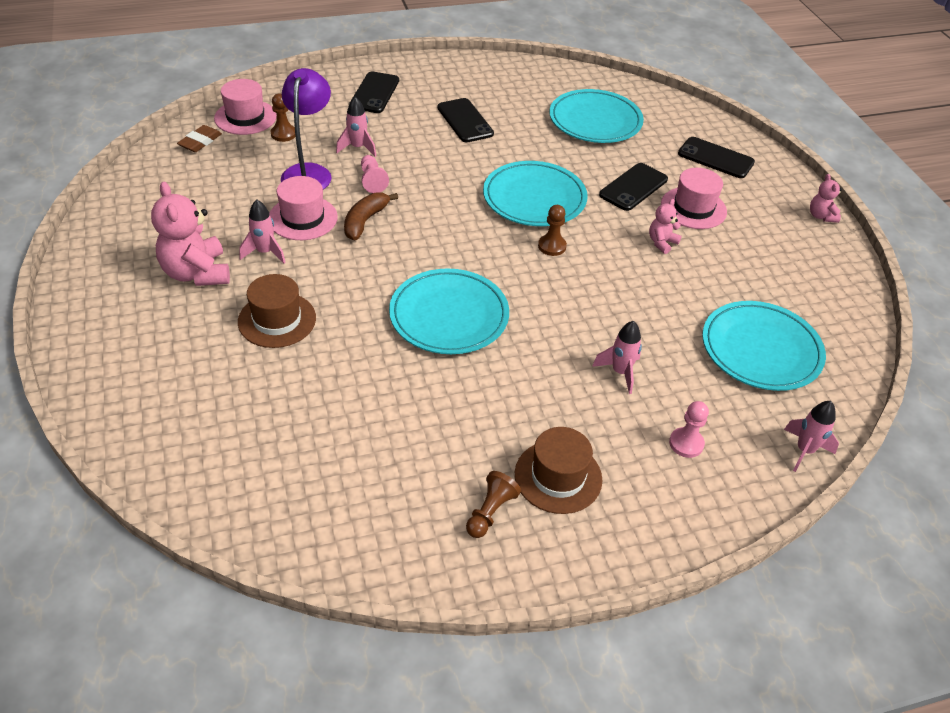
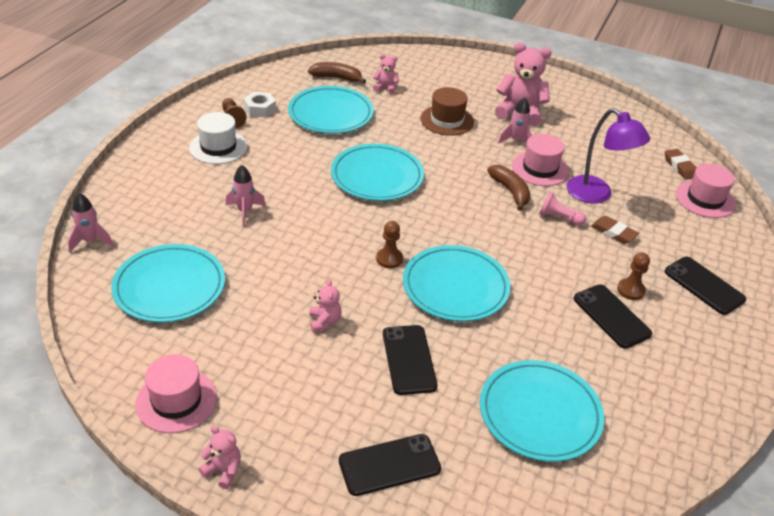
camera: 130 degrees right, 5 degrees down
(253, 412) = (385, 88): none -> pink teddy bear
(274, 478) = (337, 78): none -> brown banana
(283, 134) = (664, 206): brown pawn -> brown pawn (630, 290)
(358, 148) = (613, 232): pink rocket -> brown eraser
(373, 425) = (330, 114): none -> turquoise plate
(438, 501) = (260, 109): none -> white nut
(465, 121) = (611, 316): black phone -> black phone turned 45 degrees clockwise
(558, 477) = (218, 147): brown hat -> white hat
(686, 443) = (167, 200): pink pawn -> none
(693, 208) = (340, 378): pink hat -> pink hat (176, 400)

